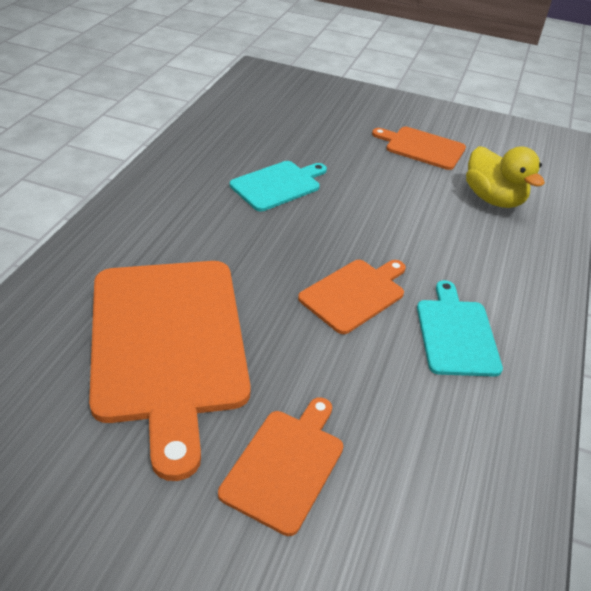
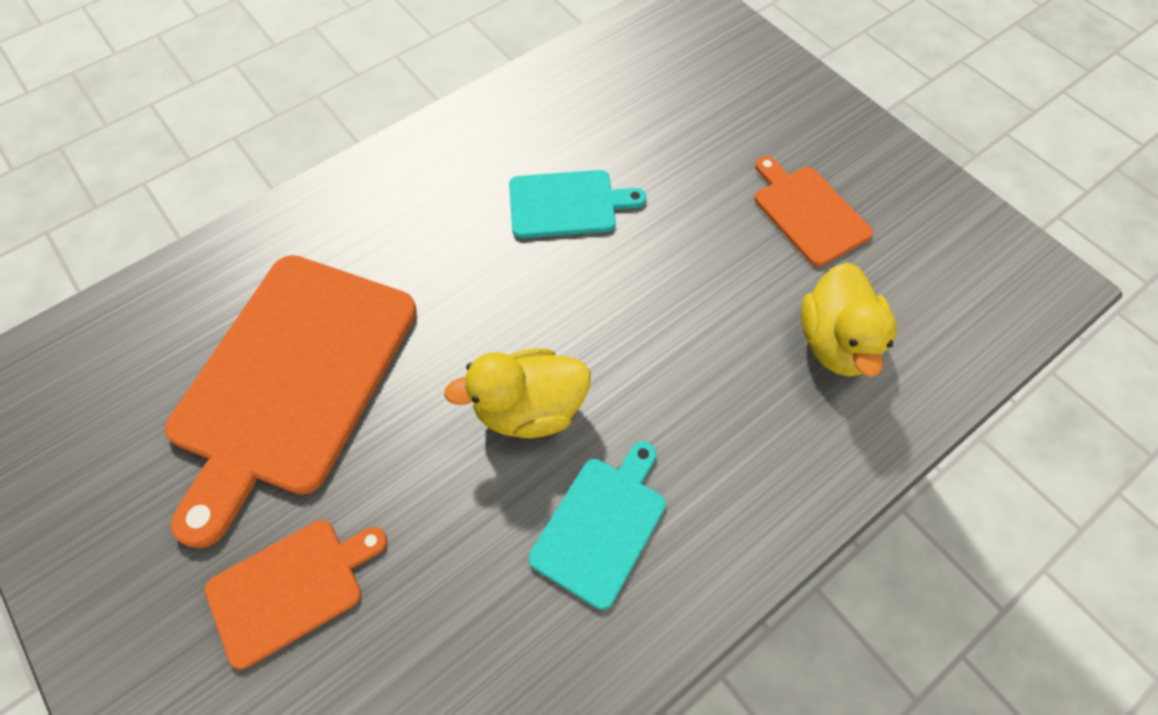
camera: 35 degrees right, 20 degrees up
(354, 294) = (529, 408): orange cutting board -> yellow duck

